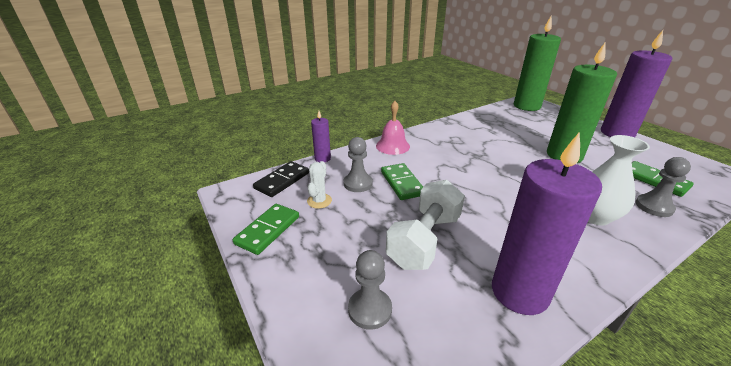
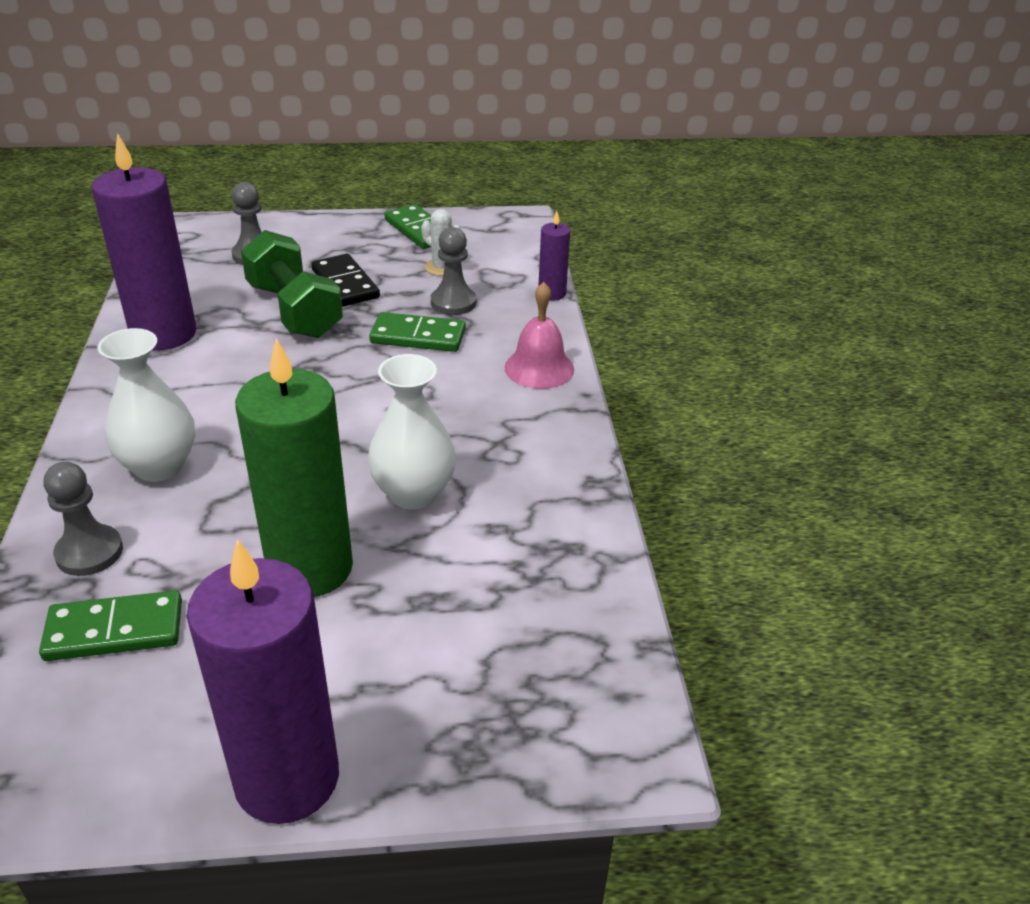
camera: 115 degrees right, 5 degrees up
(282, 181) = (515, 253): black domino -> black domino (345, 284)
(424, 240) = (294, 310): white dumbbell -> green dumbbell
(502, 149) = (413, 493): none -> white vase
(526, 106) = (595, 711): green candle -> none

